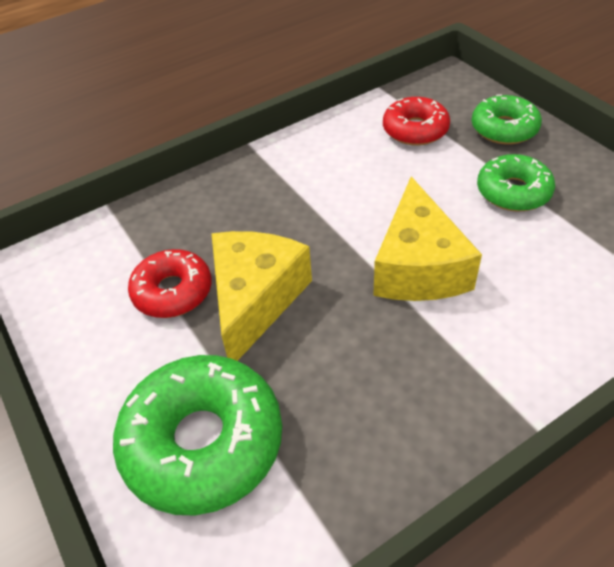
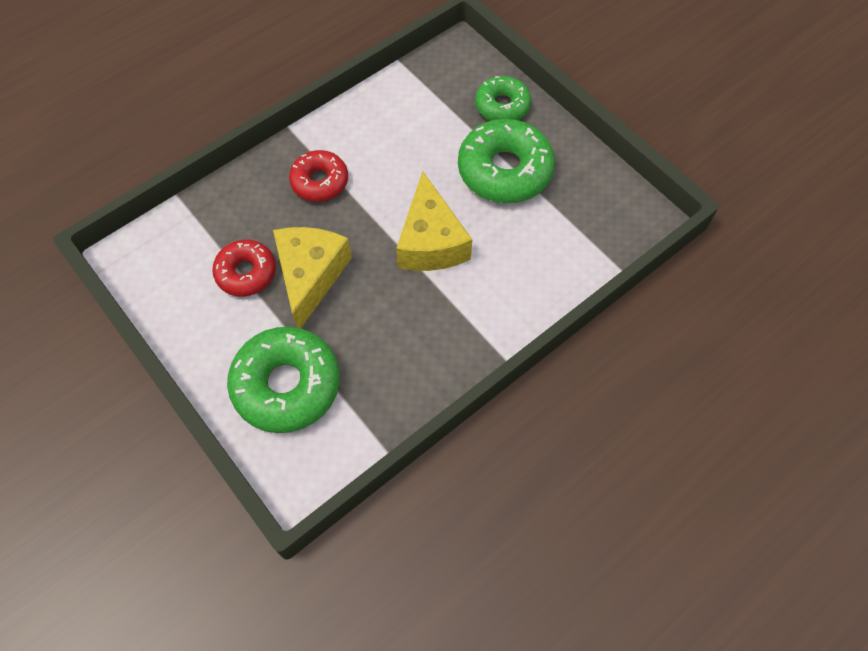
camera: 10 degrees left, 15 degrees up
(415, 130) = (429, 109): red donut -> red donut (320, 181)
(513, 192) = (505, 170): green donut -> green donut, size x1.65

